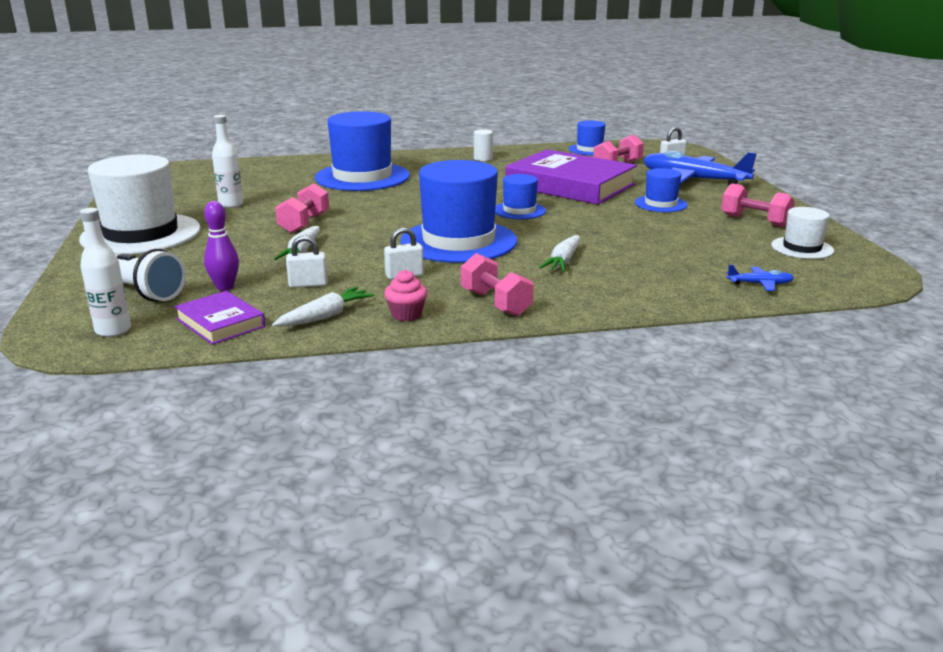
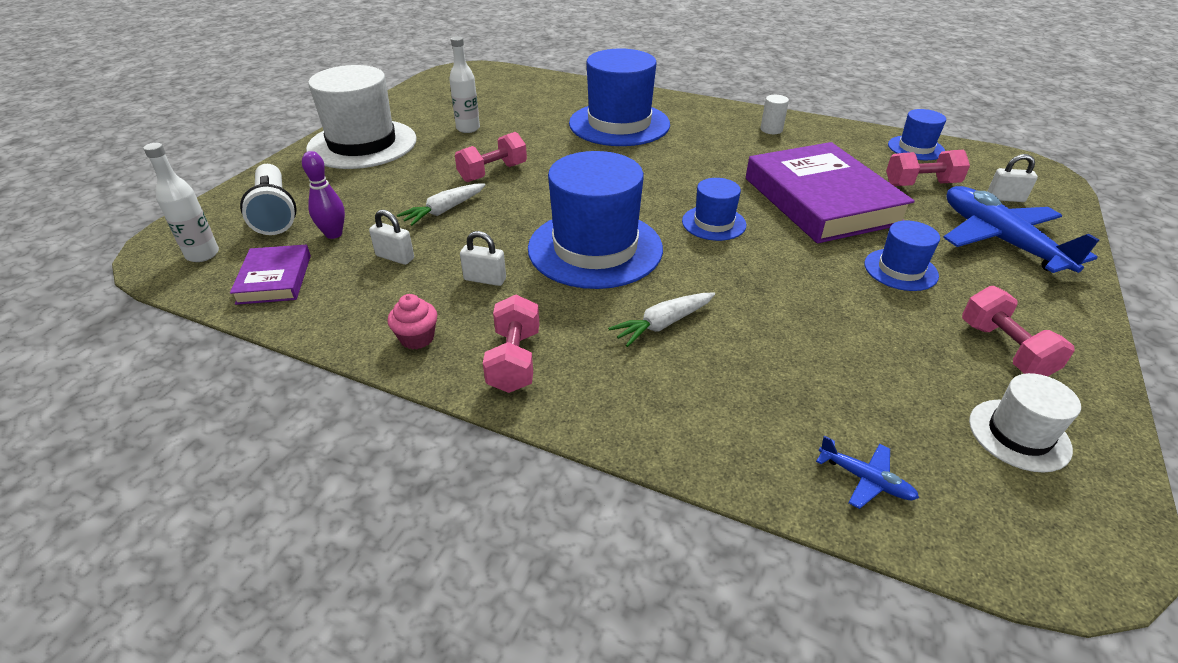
camera: 35 degrees right, 15 degrees up
(325, 316) = (353, 308): white carrot -> none

